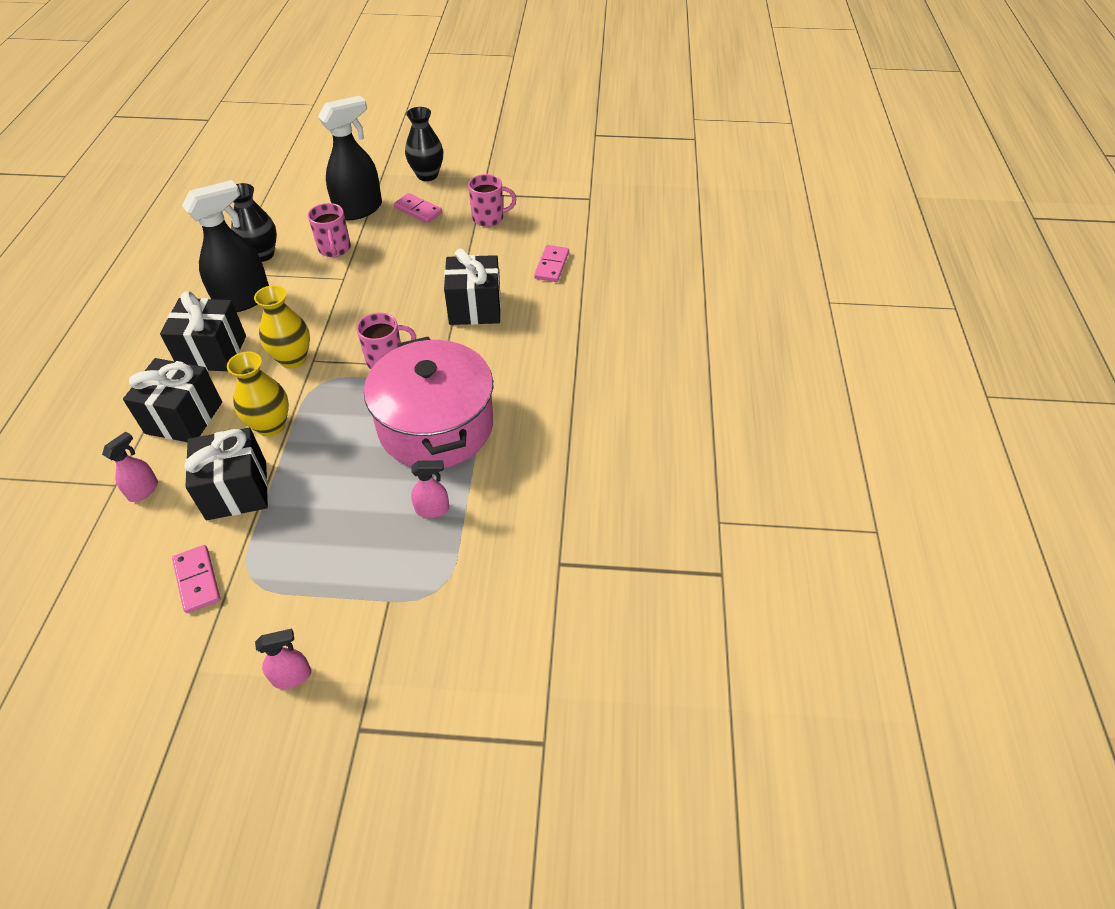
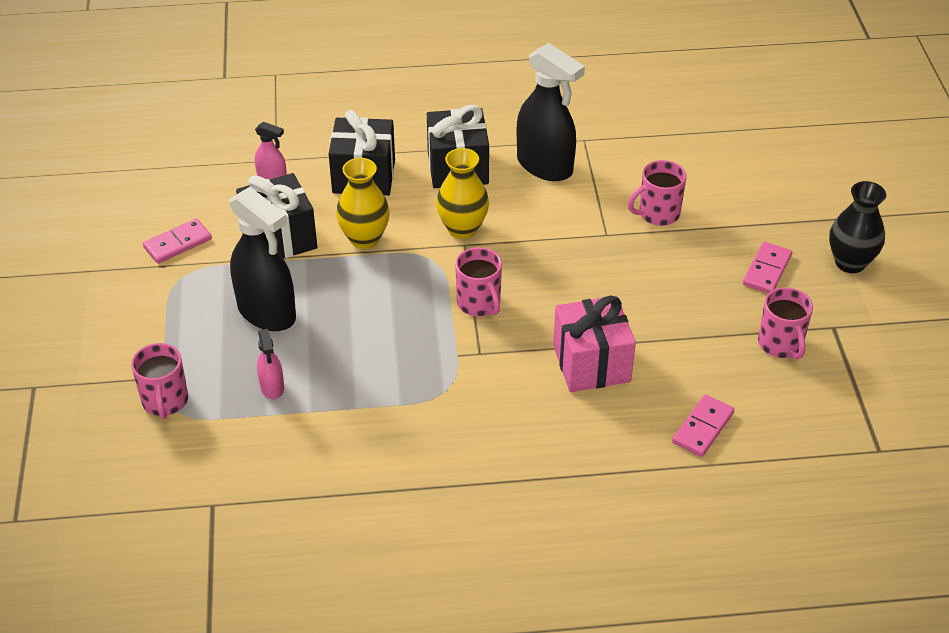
camera: 80 degrees right, 5 degrees down
(262, 254) = (625, 158): black vase -> none
(292, 676) = (84, 331): pink spray bottle -> none
(359, 209) = (744, 216): black spray bottle -> black spray bottle (267, 312)
(422, 598) = (165, 401): none -> pink mug
(436, 426) = (387, 366): pink pot -> none
(475, 308) = (591, 363): black gift -> pink gift
(551, 265) = (702, 428): pink domino -> pink domino turned 60 degrees counterclockwise

